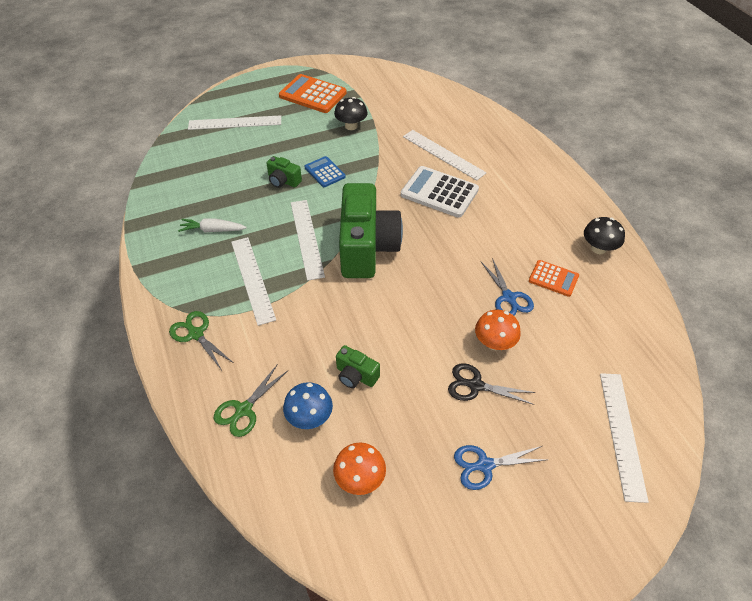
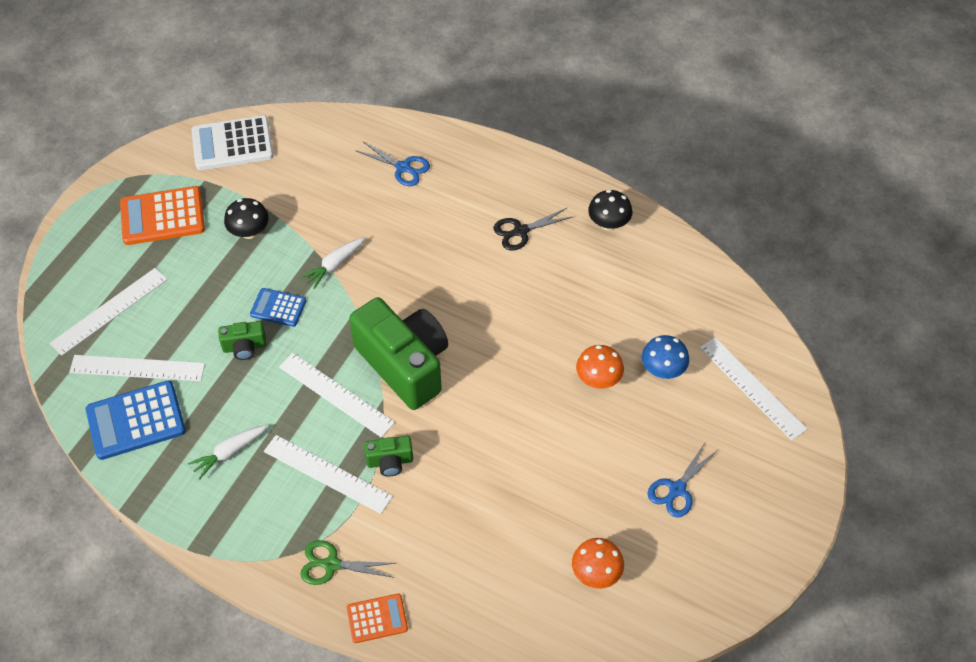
camera: 40 degrees left, 5 degrees up
(185, 182) = (136, 421): none -> blue calculator
(243, 410) = (448, 595): green scissors -> none
(309, 417) = (509, 557): blue mushroom -> blue mushroom (662, 370)
(356, 375) = (513, 493): green camera -> green camera (390, 462)
(382, 169) = (334, 265): none -> white carrot
(439, 192) = (417, 256): white calculator -> white calculator (232, 144)
(443, 154) = (380, 207): white ruler -> white ruler (137, 368)
(475, 385) = (615, 429): black scissors -> black scissors (520, 231)
(509, 298) = (574, 327): blue scissors -> blue scissors (403, 168)
(553, 278) = (595, 281): orange calculator -> orange calculator (377, 618)

